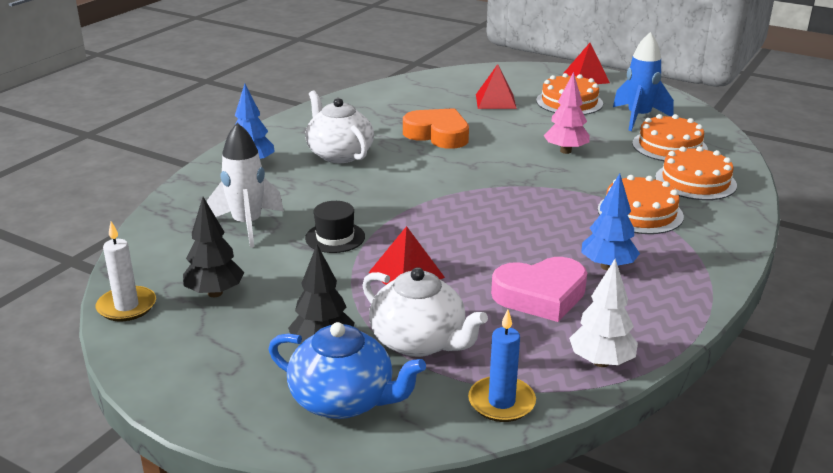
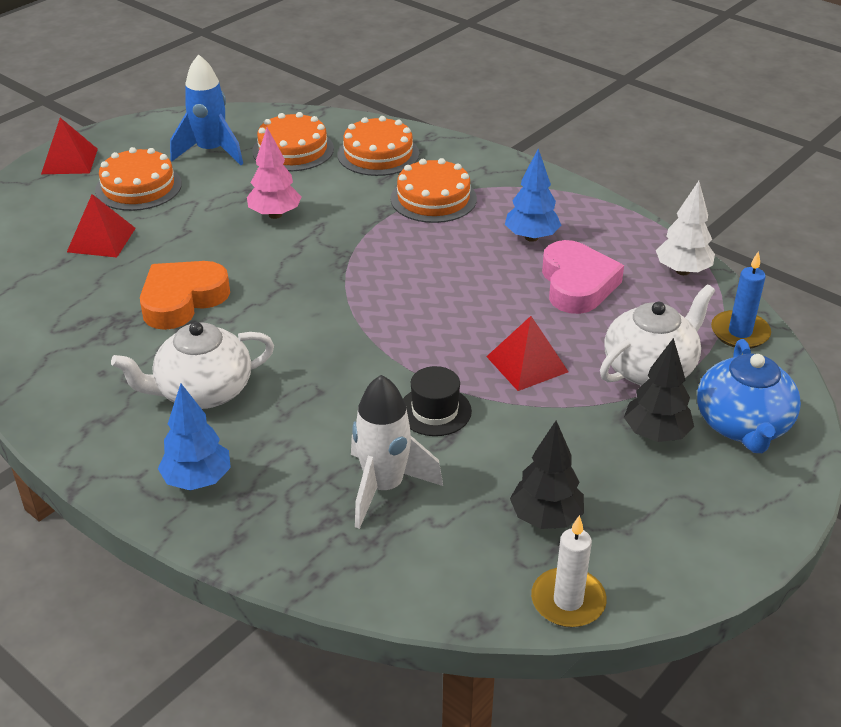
camera: 80 degrees left, 10 degrees up
(343, 400) = (742, 425): blue teapot -> blue teapot turned 150 degrees clockwise

